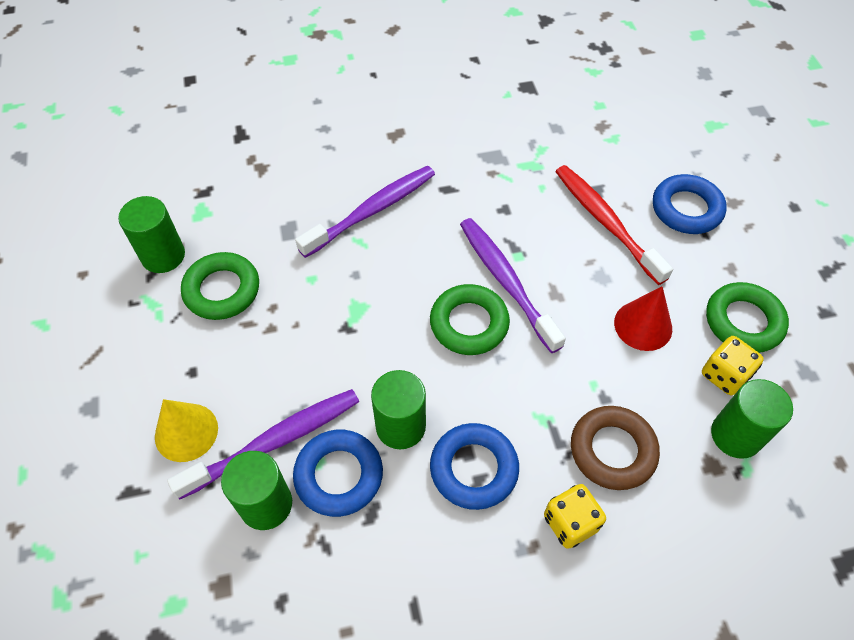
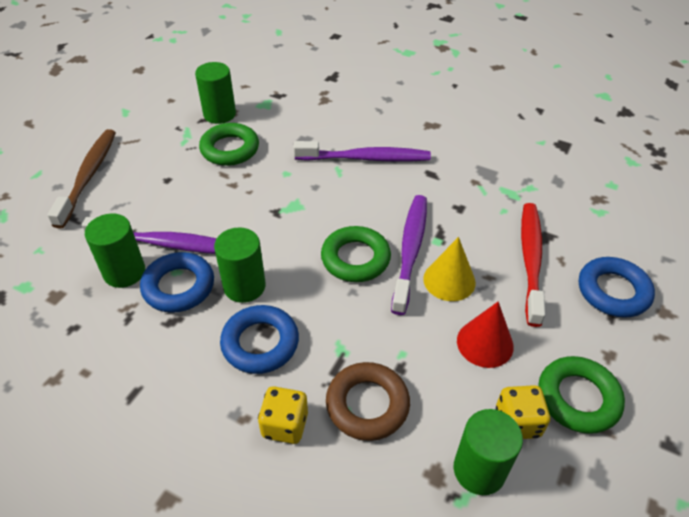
camera: 40 degrees right, 10 degrees down
(93, 431) = (88, 176): none -> brown toothbrush
(186, 432) = (129, 207): yellow cone -> yellow cone (449, 280)

